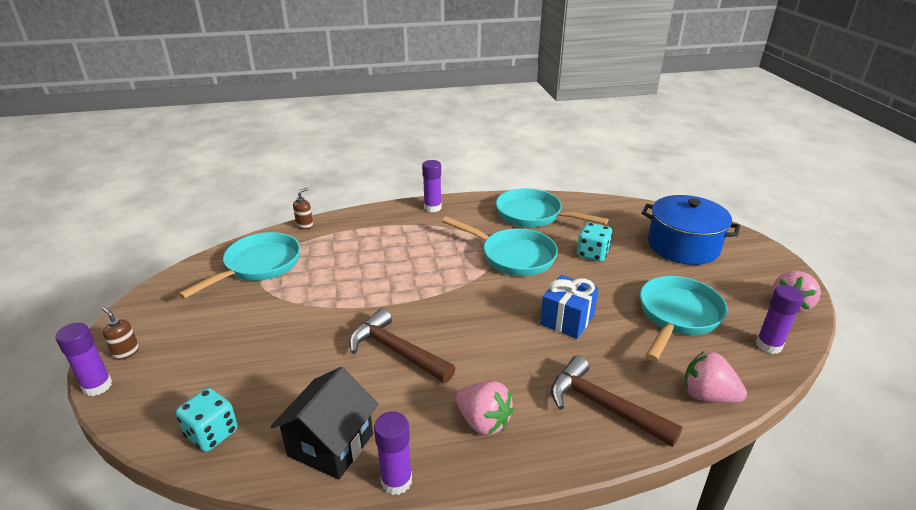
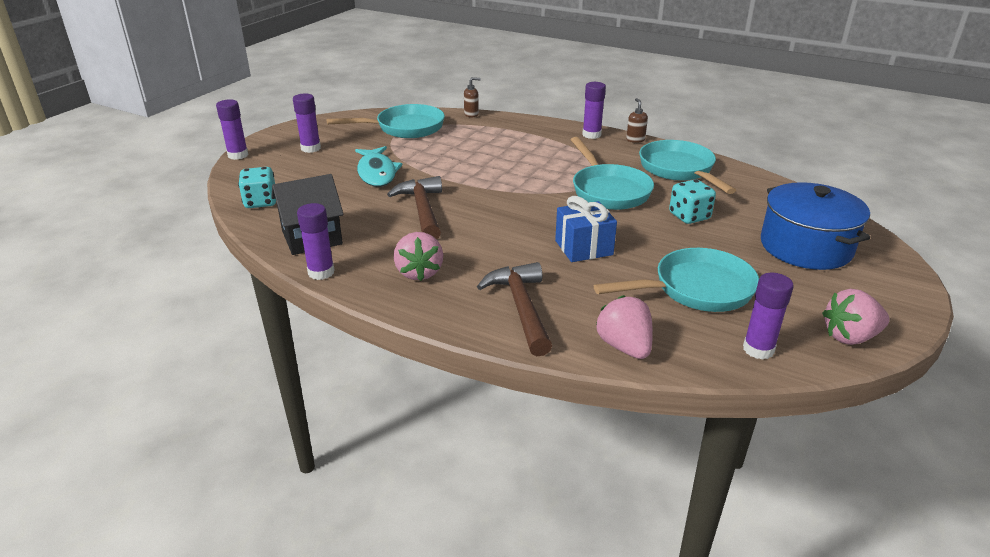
camera: 40 degrees right, 0 degrees up
(126, 352) = (271, 145): brown soap dispenser -> brown soap dispenser (635, 140)
(183, 335) = (311, 148): none -> purple glue stick
(297, 331) = (377, 173): none -> turquoise fish

